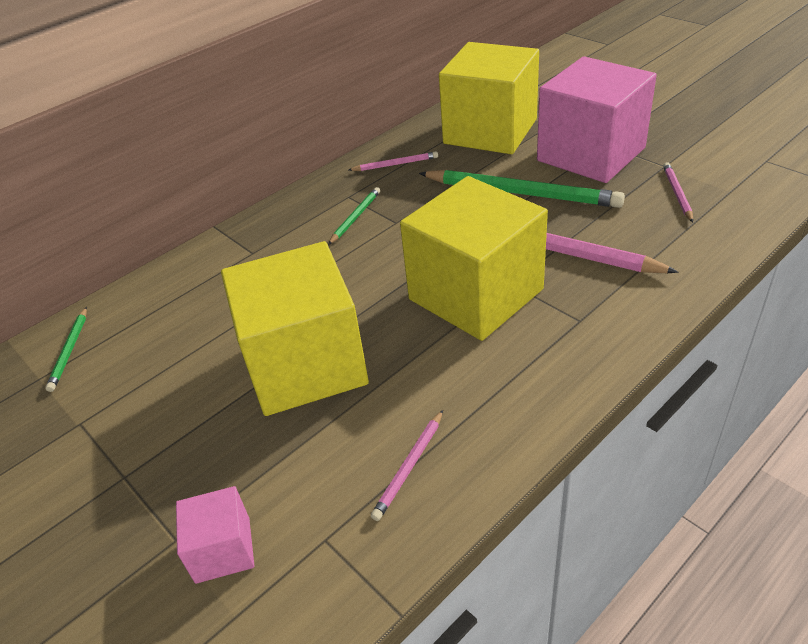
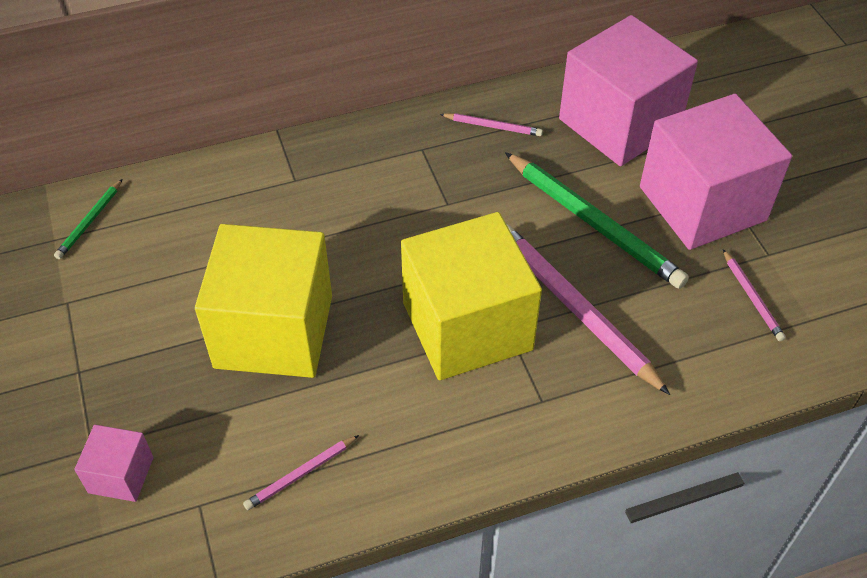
camera: 20 degrees right, 10 degrees up
(355, 217) = (413, 180): green pencil -> none
(490, 131) = (619, 123): yellow cube -> pink cube
(677, 194) = (752, 297): pink pencil -> pink pencil turned 135 degrees clockwise

